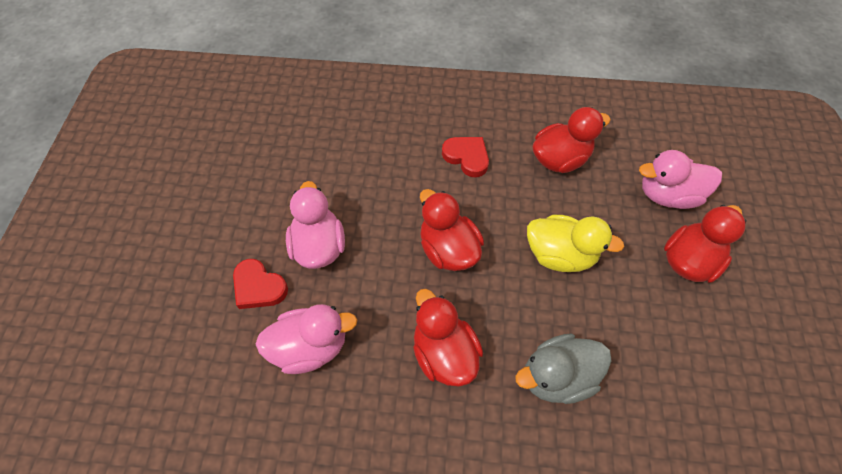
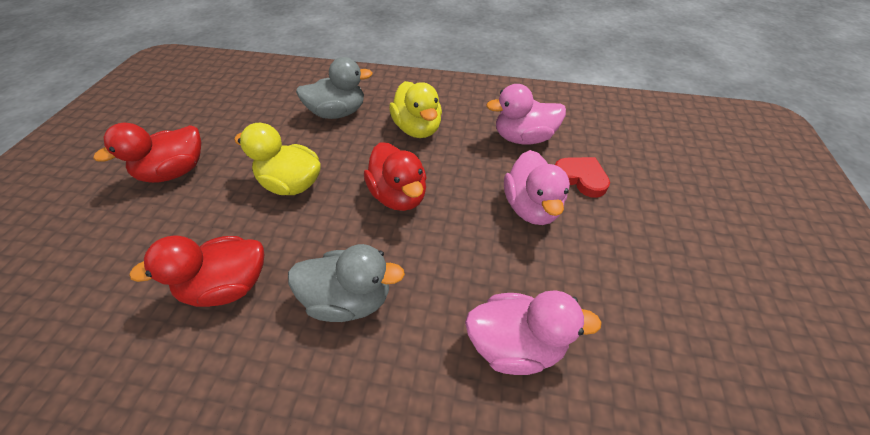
camera: 175 degrees left, 10 degrees down
(444, 353) = (417, 129): red duck -> yellow duck
(467, 157) = (349, 299): red heart -> grey duck
(667, 195) = (136, 231): pink duck -> pink duck (515, 344)

